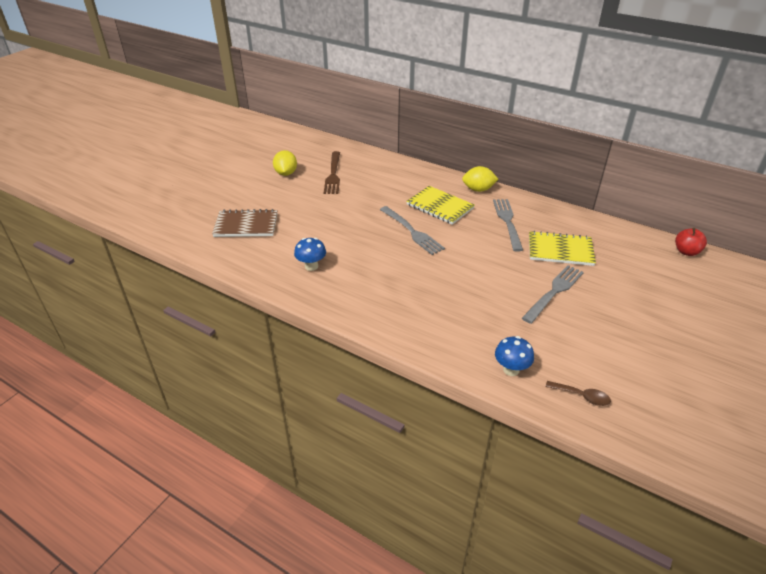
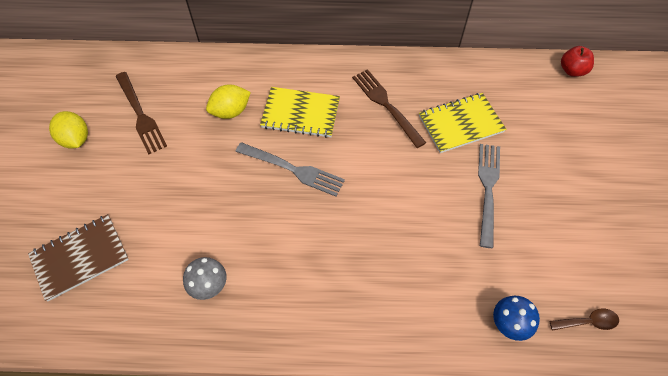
camera: 30 degrees left, 20 degrees up
(311, 266) = (209, 286): blue mushroom -> grey mushroom
(478, 189) = (327, 66): yellow lemon -> yellow lemon (231, 111)
(507, 222) = (386, 105): grey fork -> brown fork

